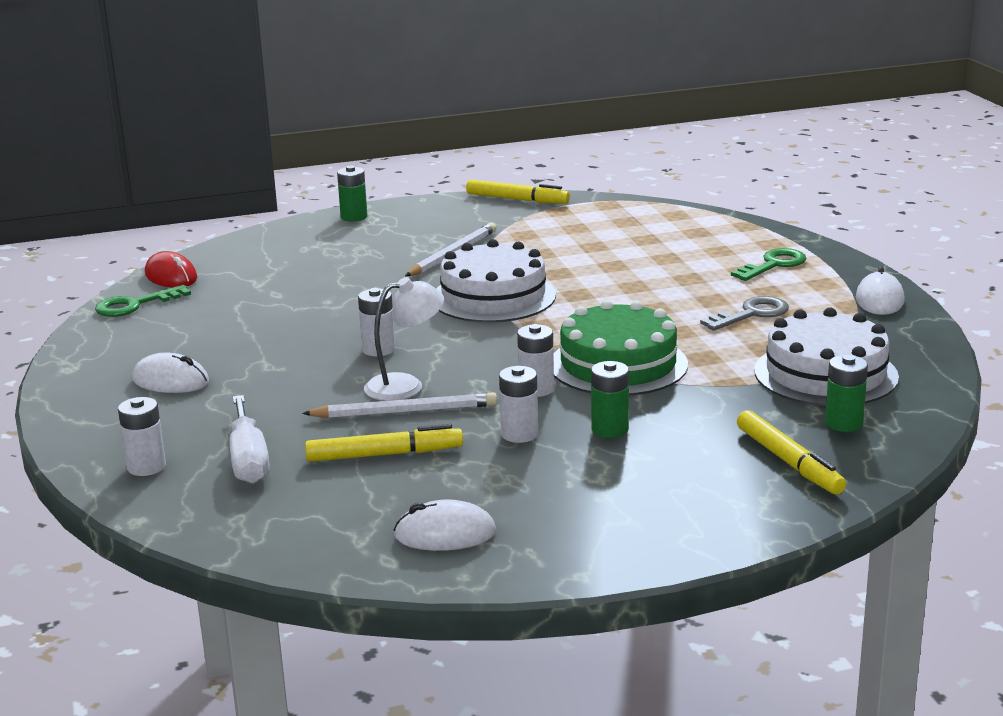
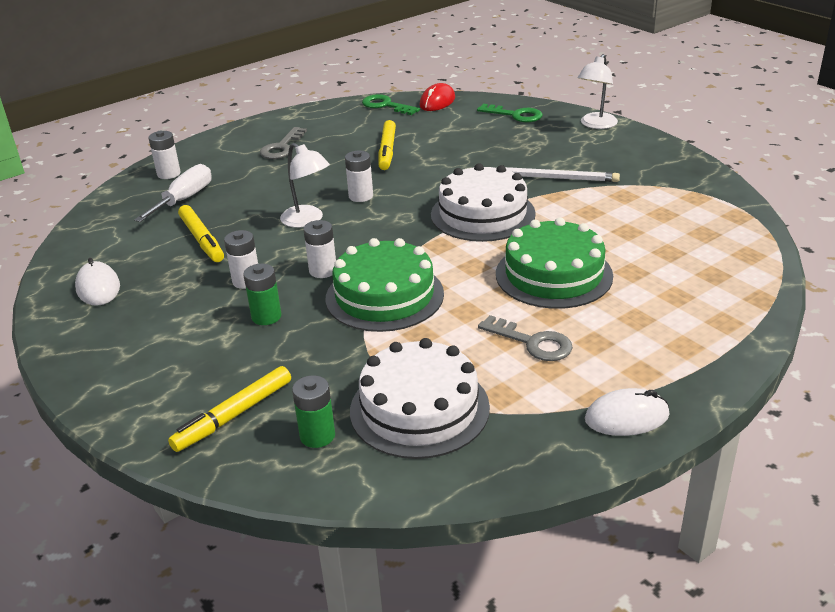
camera: 70 degrees right, 10 degrees up
(171, 381) = (282, 147): white mouse -> grey key
(249, 460) = (184, 199): white screwdriver -> white screwdriver turned 150 degrees clockwise
(354, 217) = (596, 125): green battery -> white lamp
(405, 411) = (267, 230): white pencil -> none
(517, 199) = (703, 174): yellow marker -> yellow marker (387, 151)
(644, 287) = (553, 274): none -> green cake
(773, 265) = (667, 334): green key -> green key (515, 115)

